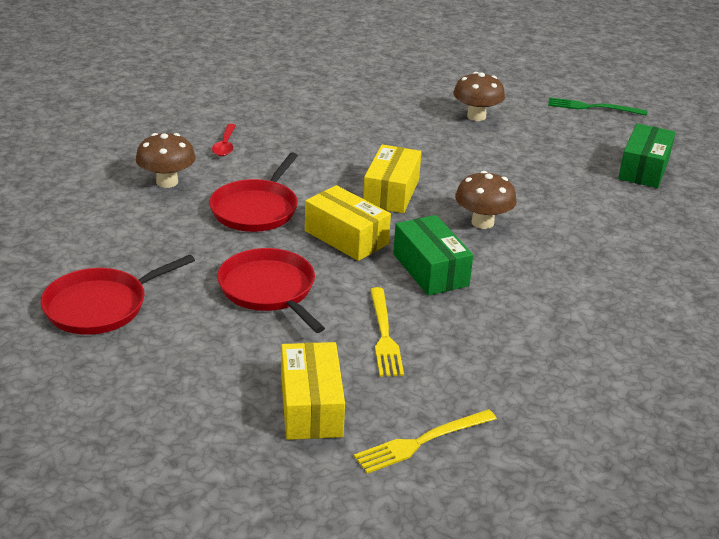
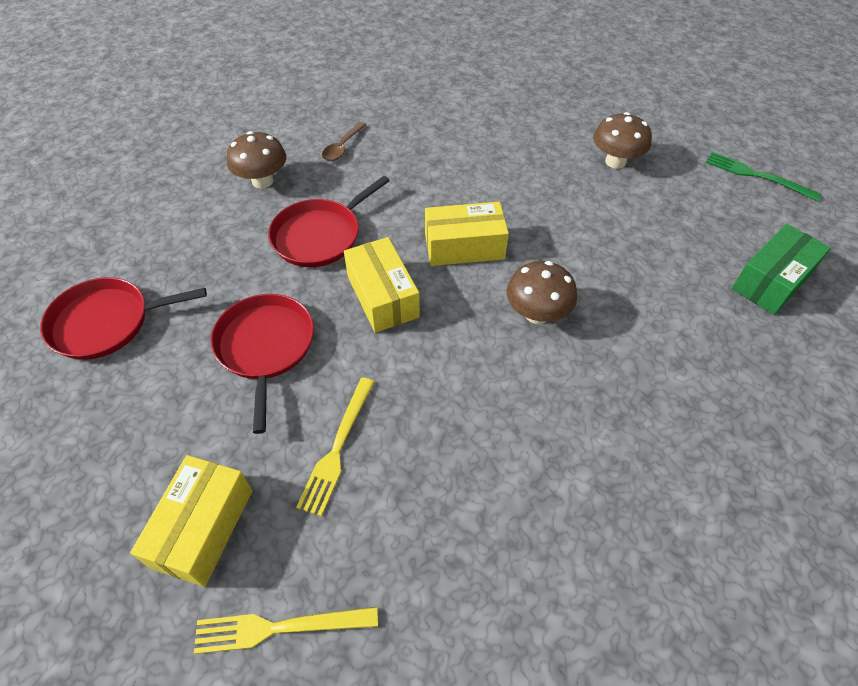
camera: 25 degrees right, 20 degrees up
(225, 145) = (342, 147): red spoon -> brown spoon
(391, 192) = (464, 246): yellow box -> yellow box turned 45 degrees clockwise
(430, 269) = (441, 367): green box -> none

